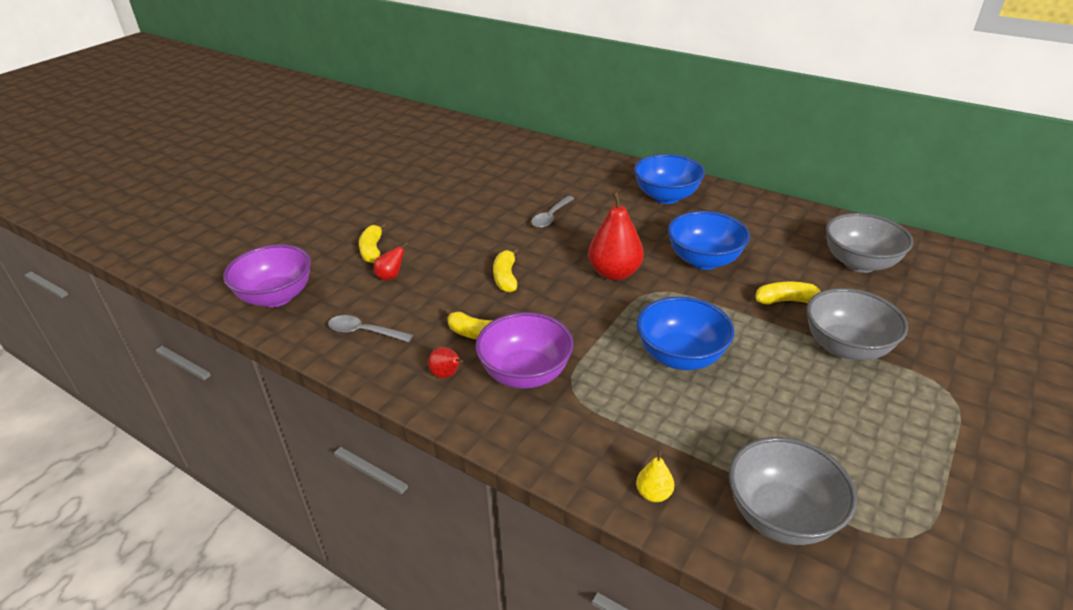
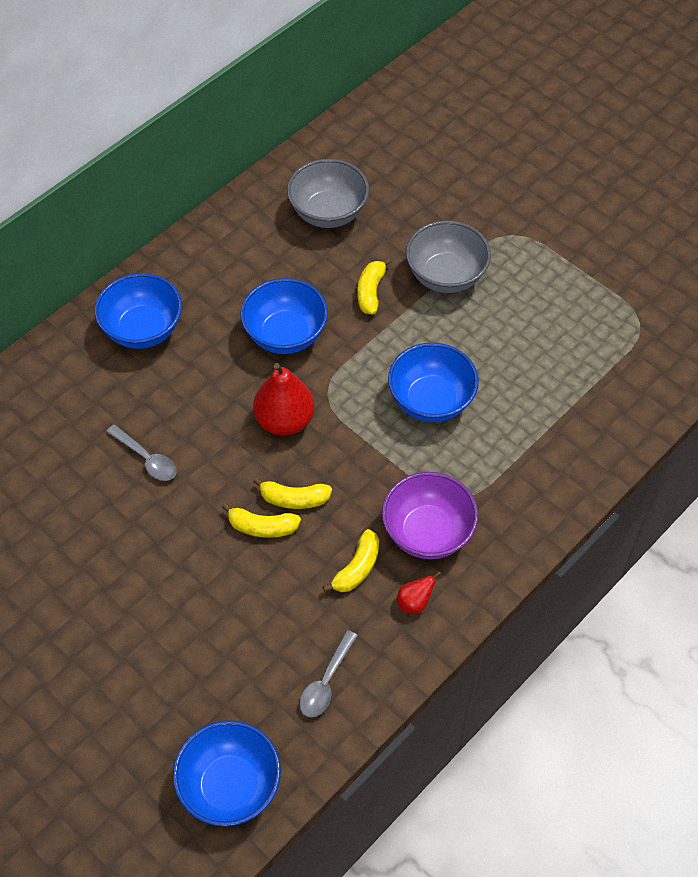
camera: 80 degrees left, 20 degrees up
(276, 297) = (230, 786): purple bowl -> blue bowl
(372, 250) = (157, 671): yellow banana -> yellow banana (294, 499)
(391, 276) = (224, 651): red pear -> none
(653, 494) = (584, 465): yellow pear -> none
(781, 515) = (614, 390): grey bowl -> none

